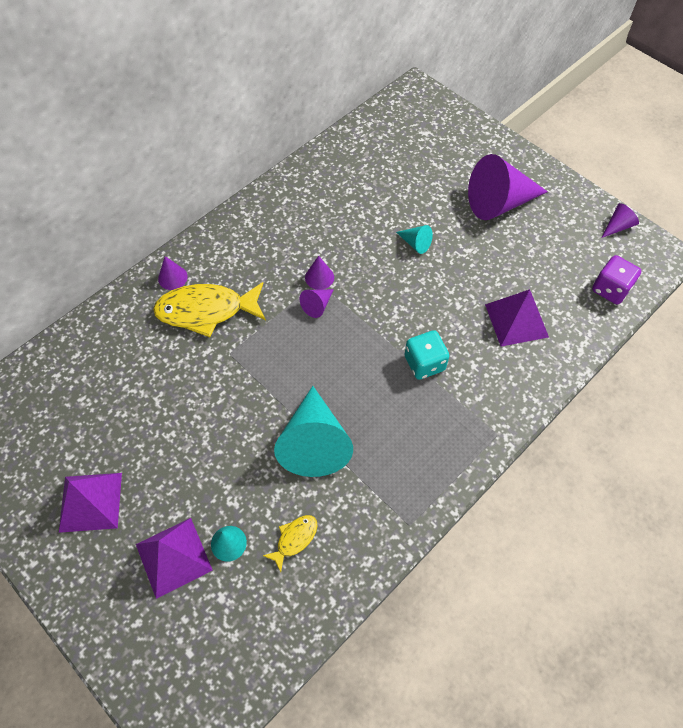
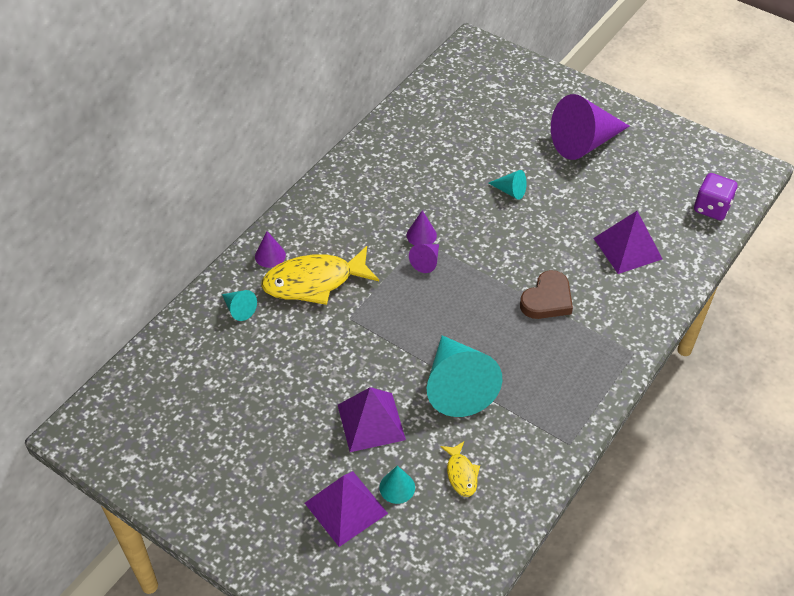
camera: 10 degrees left, 10 degrees down
(91, 501) = (247, 472): purple pyramid -> purple pyramid (371, 422)
(129, 328) = (239, 309): none -> turquoise cone
(294, 539) = (461, 474): yellow fish -> yellow fish turned 135 degrees clockwise
(424, 363) = (547, 299): turquoise dice -> brown heart
(617, 226) = (705, 149): purple cone -> none

